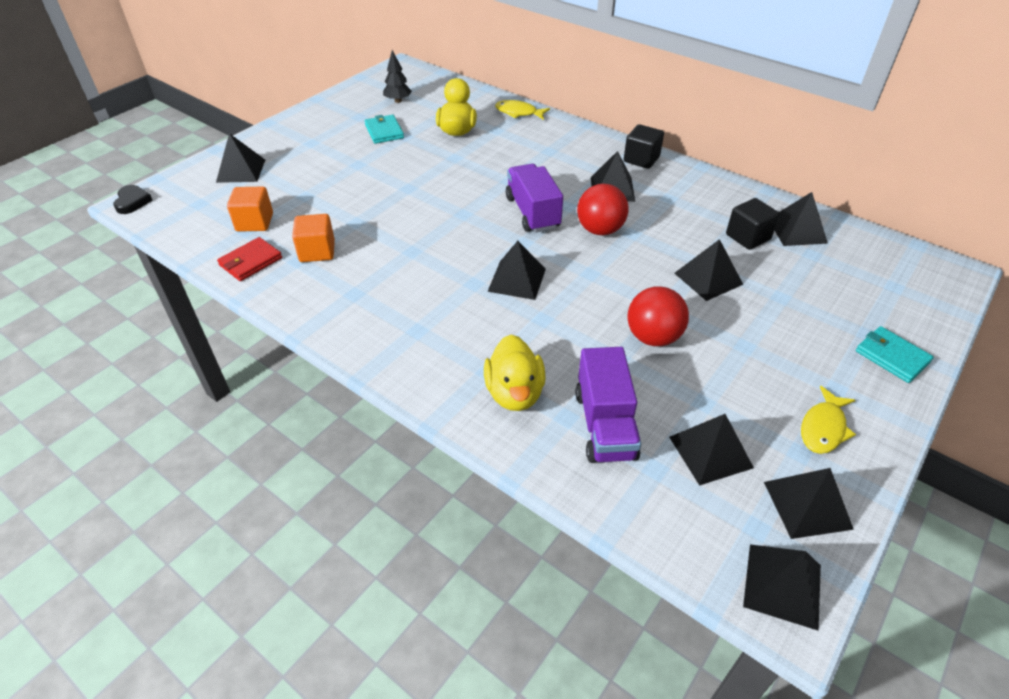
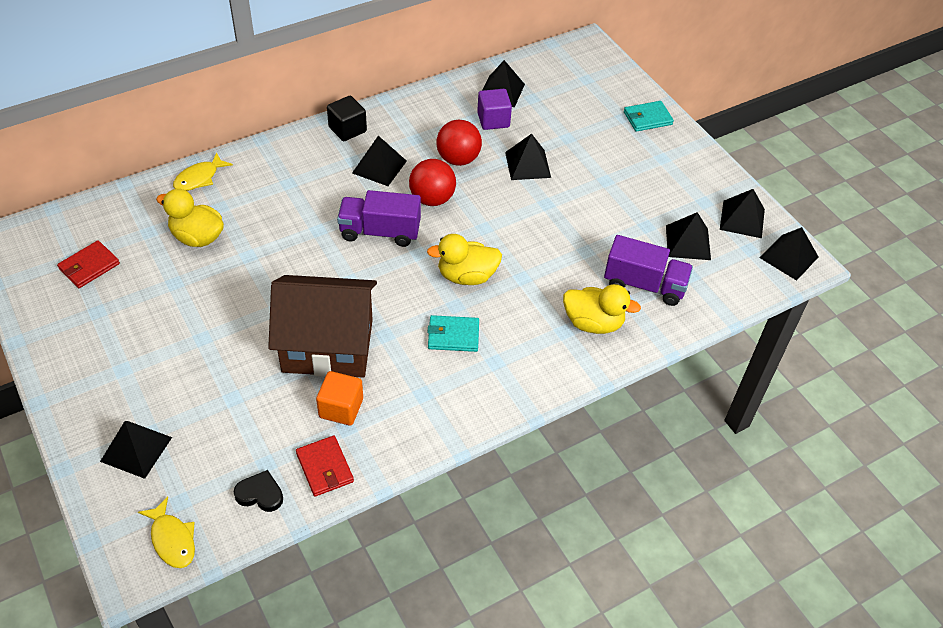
camera: 70 degrees left, 5 degrees up
(132, 202) = (128, 572): black heart -> black heart (260, 494)
(255, 222) = (255, 453): orange cube -> none
(382, 224) = (327, 346): none -> brown house
(384, 131) = (150, 297): turquoise wallet -> turquoise wallet (453, 335)
(398, 101) = (89, 266): black tree -> red wallet
(517, 280) = (466, 276): black pyramid -> yellow duck
(653, 337) = (574, 223): red ball -> red ball (458, 159)
(748, 237) = (493, 120): black cube -> purple cube
(823, 428) = (690, 181): yellow fish -> yellow fish (172, 539)

